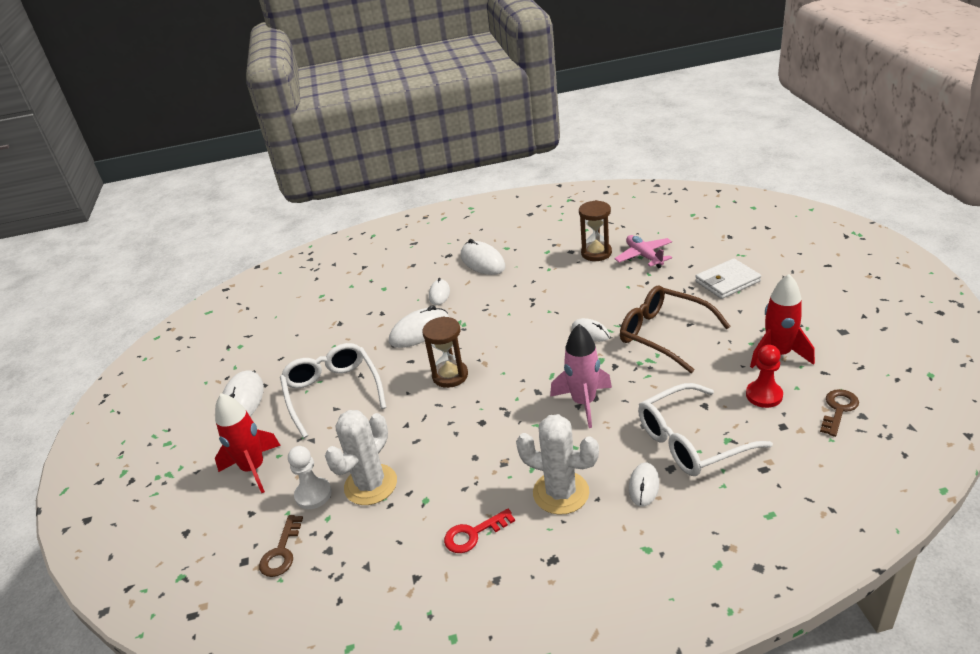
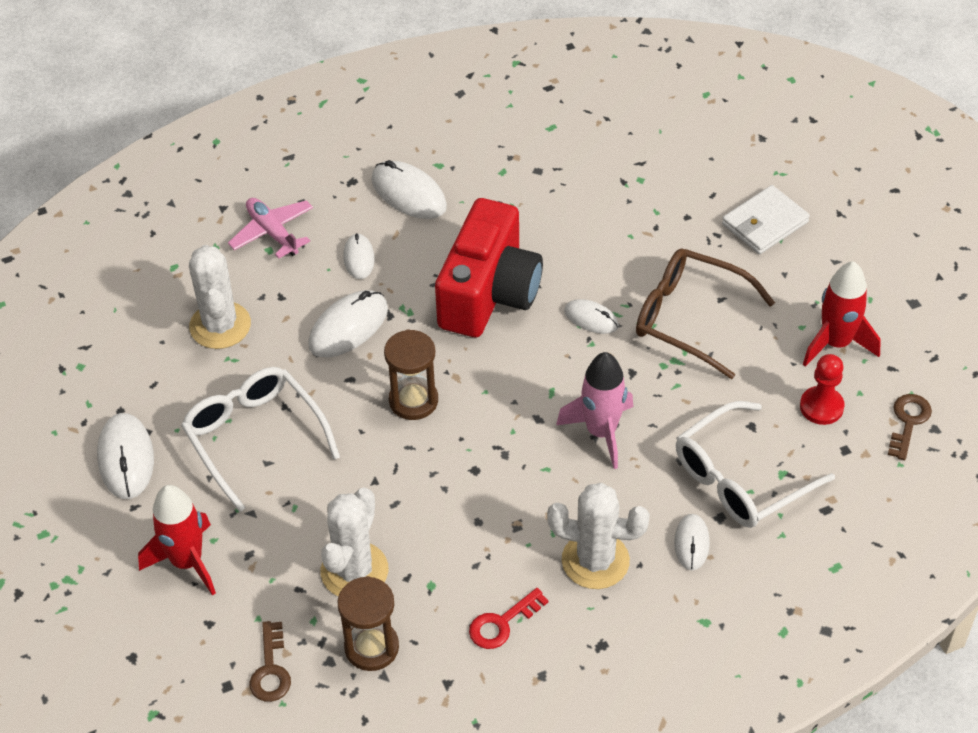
camera: 15 degrees left, 15 degrees up
(313, 494) = (283, 591): white pawn -> none
(337, 327) = (220, 325): none -> white cactus
(521, 315) = (489, 293): none -> red camera
(596, 253) = (576, 174): brown hourglass -> brown hourglass (371, 647)
(644, 256) = (646, 178): pink plane -> pink plane (272, 233)

